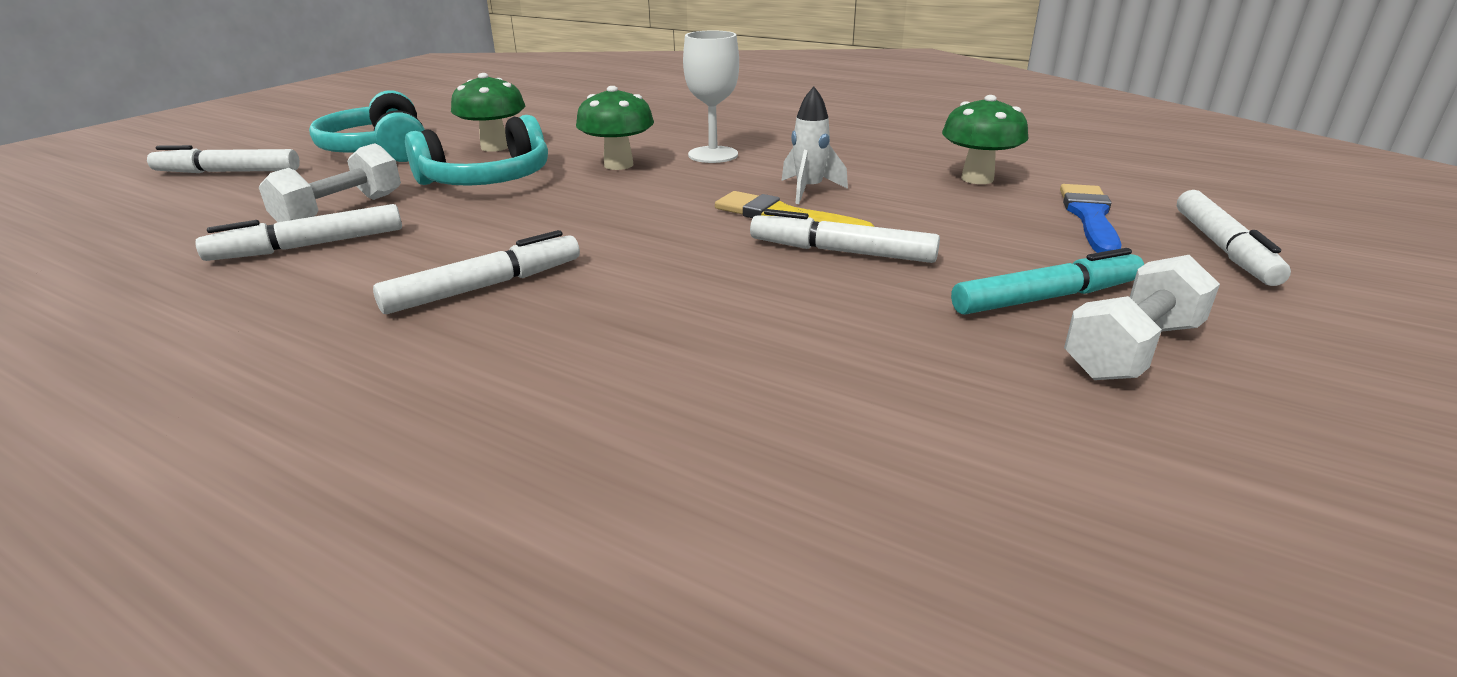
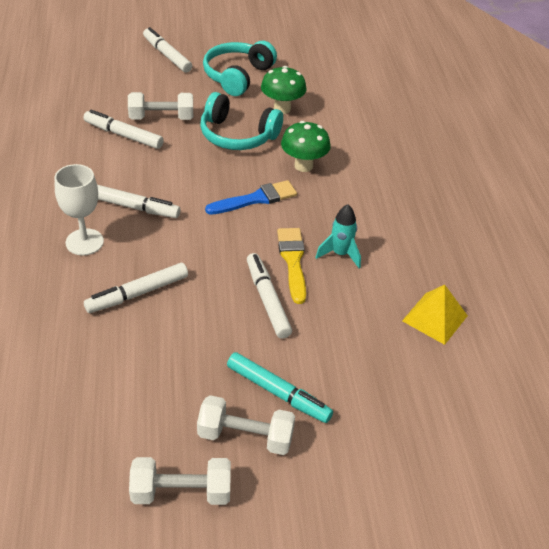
camera: 50 degrees right, 15 degrees up
(713, 155) = (357, 191): white goblet -> white goblet (84, 242)
(809, 190) = (340, 254): white rocket -> turquoise rocket
(977, 179) = (434, 318): green mushroom -> yellow pyramid
(1090, 217) = (415, 386): blue brush -> blue brush (256, 199)
(1223, 248) = (419, 457): white marker -> white marker (137, 293)
(1258, 454) = (181, 492): none -> white dumbbell

